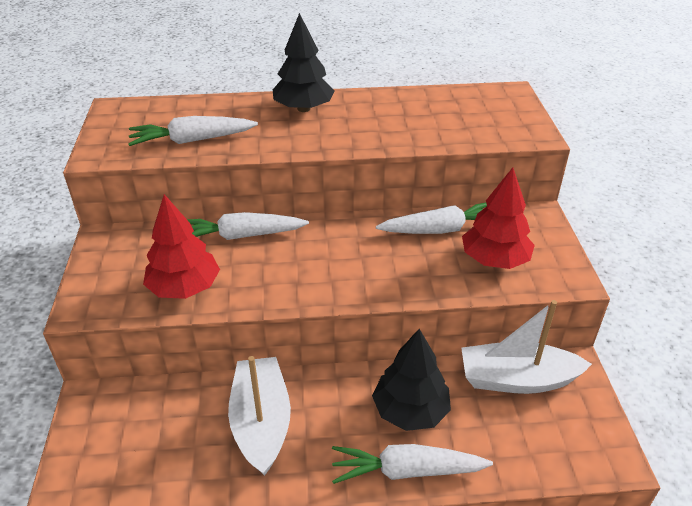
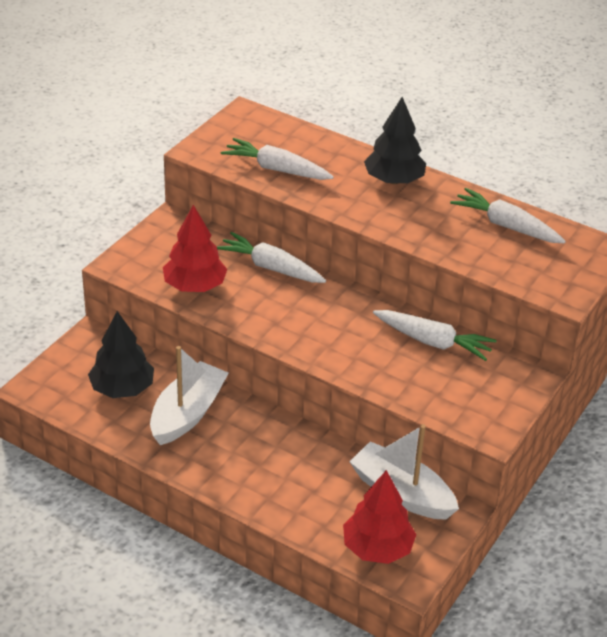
camera: 35 degrees right, 0 degrees up
(406, 471) = (254, 497): white carrot -> white carrot (506, 226)
(410, 410) = (297, 465): black tree -> black tree (122, 388)
(494, 260) = (447, 386): red tree -> red tree (377, 548)

